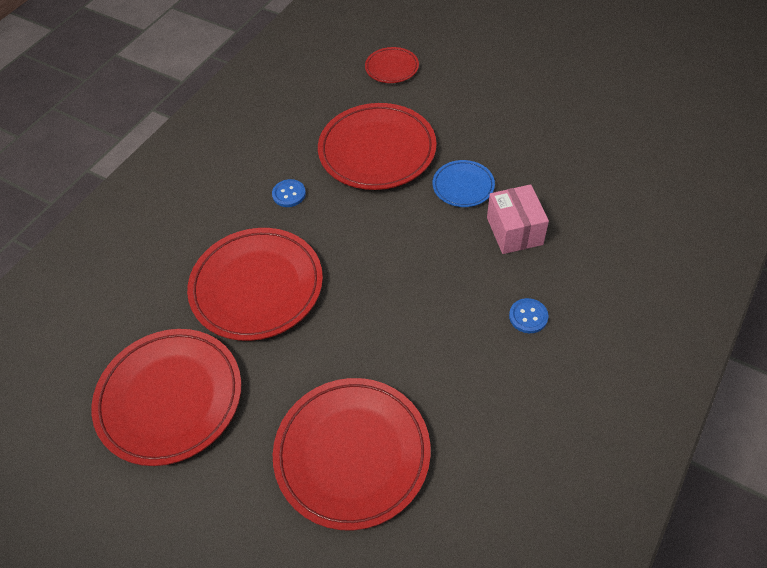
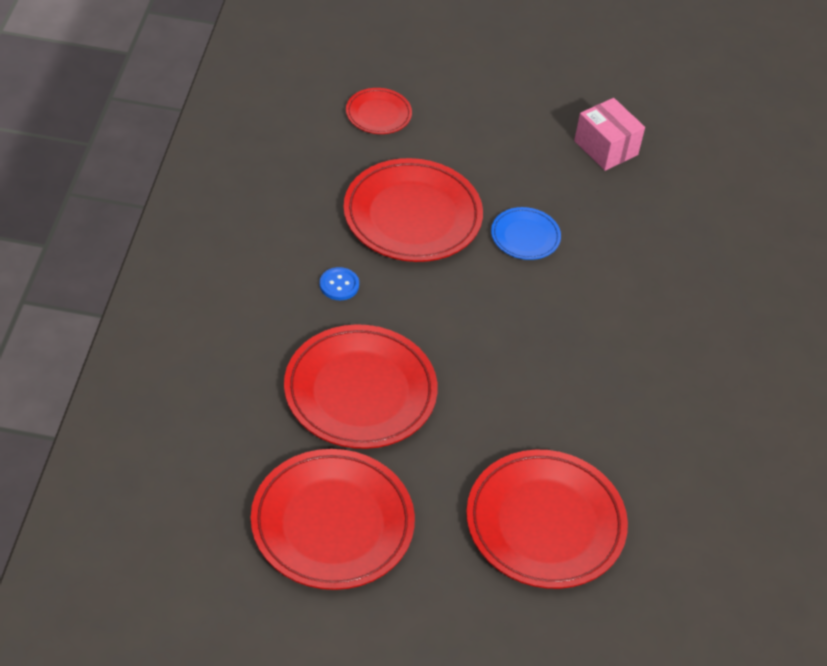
camera: 30 degrees left, 5 degrees down
(514, 231) = (599, 273): pink box -> pink box (606, 148)
(528, 316) = (650, 355): blue button -> none

